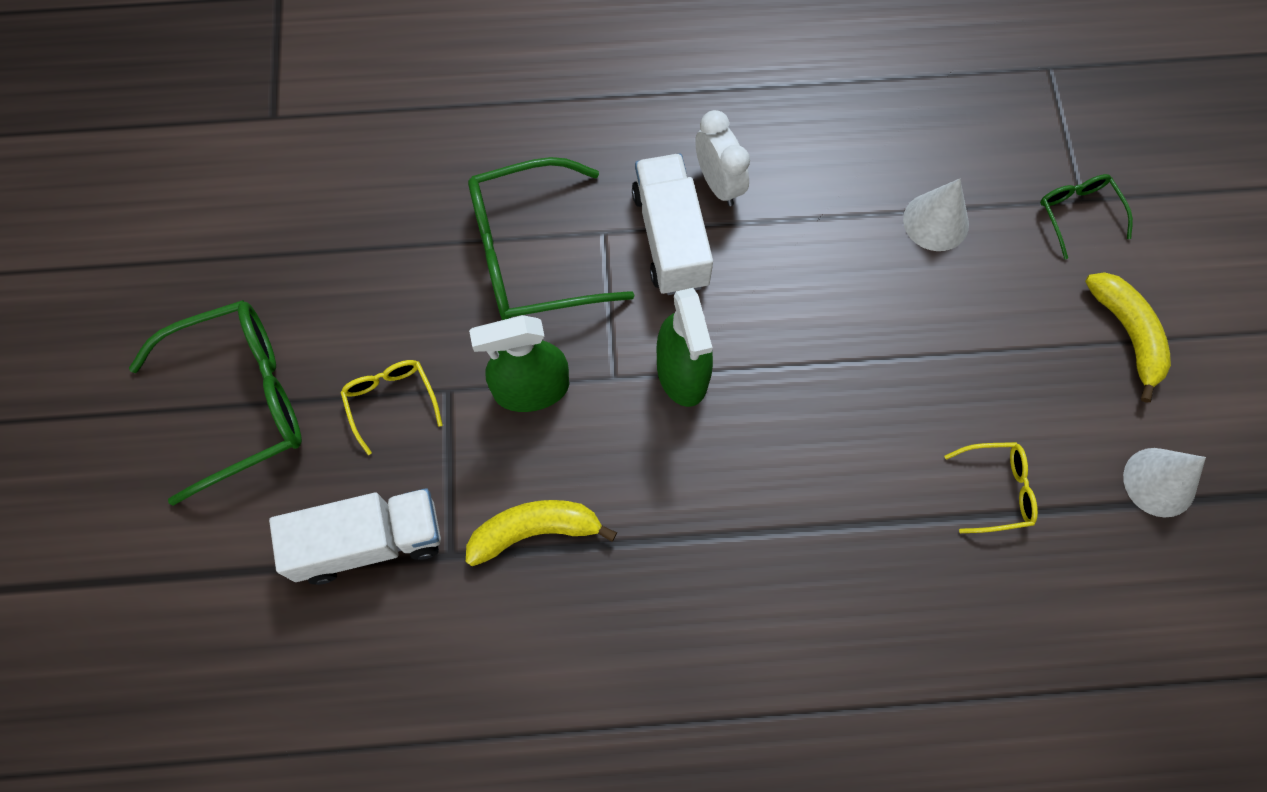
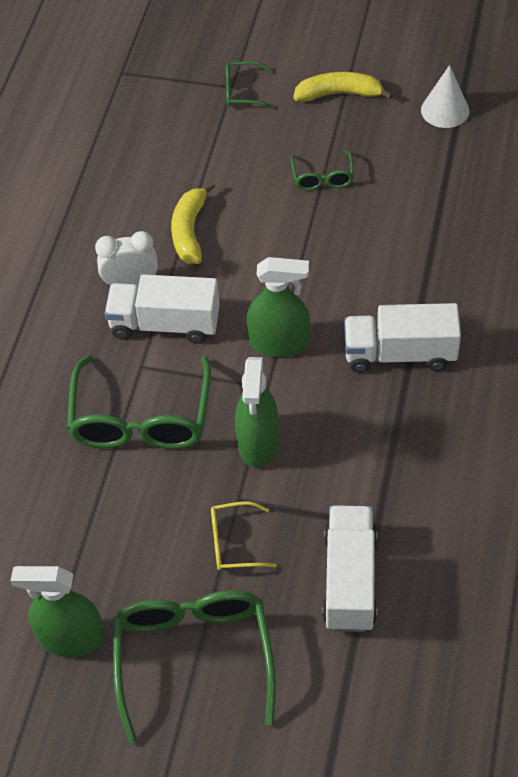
camera: 70 degrees left, 15 degrees down
(243, 274) = (71, 638): none -> green spray bottle
(535, 531) = (374, 464): yellow banana -> yellow banana (190, 231)
(710, 521) = (399, 354): none -> white truck
(936, 221) = (216, 167): white cone -> none
(968, 352) = (323, 178): none -> green glasses
(997, 490) = (425, 190): yellow glasses -> none

